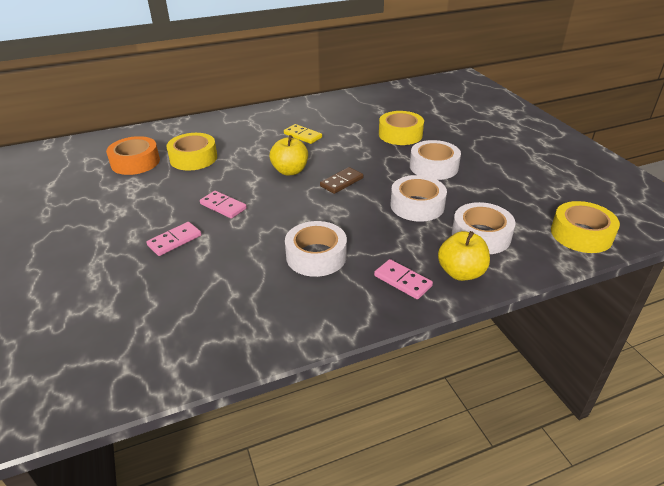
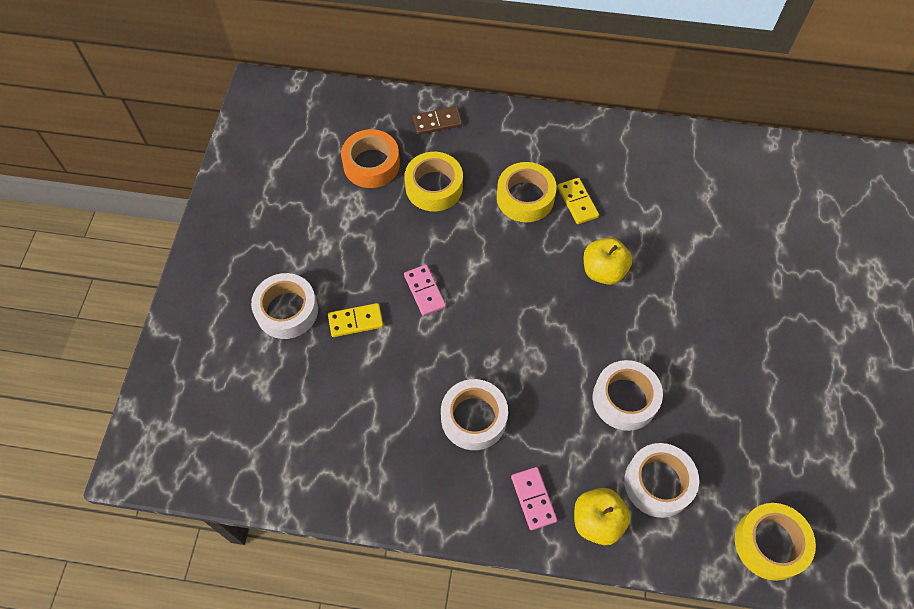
camera: 30 degrees right, 25 degrees up
(174, 240) = (355, 321): pink domino -> yellow domino
(290, 171) = (524, 265): yellow apple -> yellow apple (603, 271)
(341, 182) = (569, 315): brown domino -> brown domino (437, 122)
(400, 134) = (697, 259): yellow tape -> yellow tape (525, 197)
(433, 167) = (692, 343): white tape -> white tape (287, 310)

